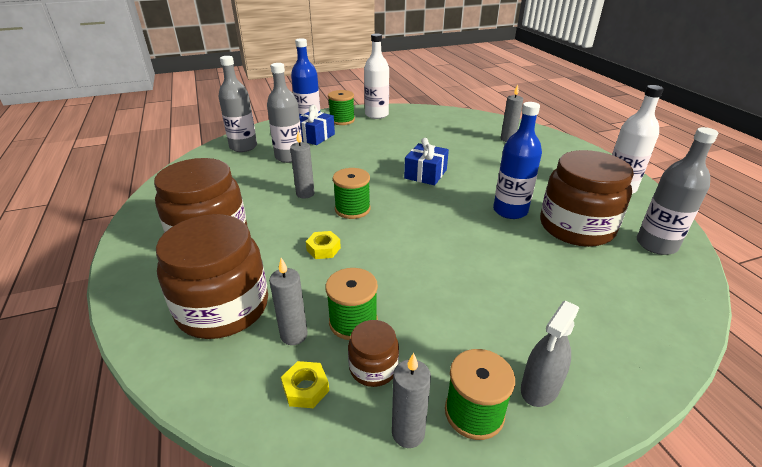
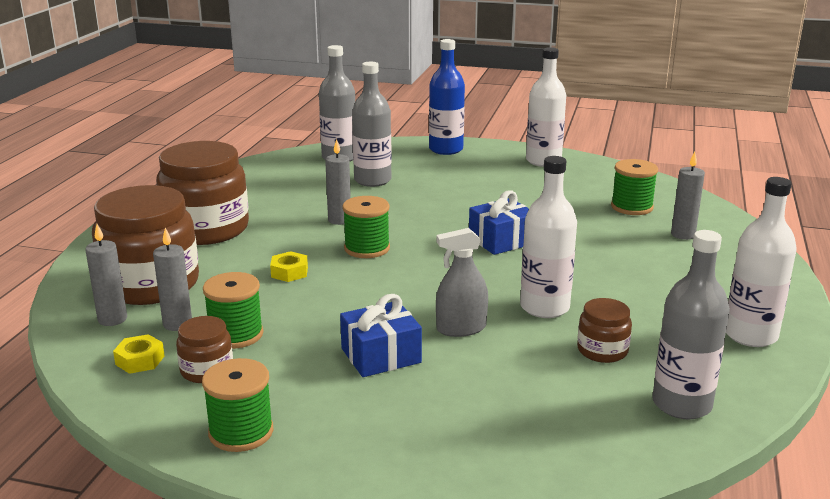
camera: 35 degrees right, 10 degrees down
(314, 136) = (430, 167): blue gift -> blue gift (381, 355)
(342, 120) = (489, 157): green spool -> green spool (631, 207)
(408, 433) = (173, 418): grey candle -> grey candle (112, 319)
(510, 211) = (544, 307): blue bottle -> white bottle
(540, 387) = (322, 445): grey spray bottle -> grey spray bottle (461, 328)
(576, 227) = (602, 350): brown jar -> brown jar, size x0.47

